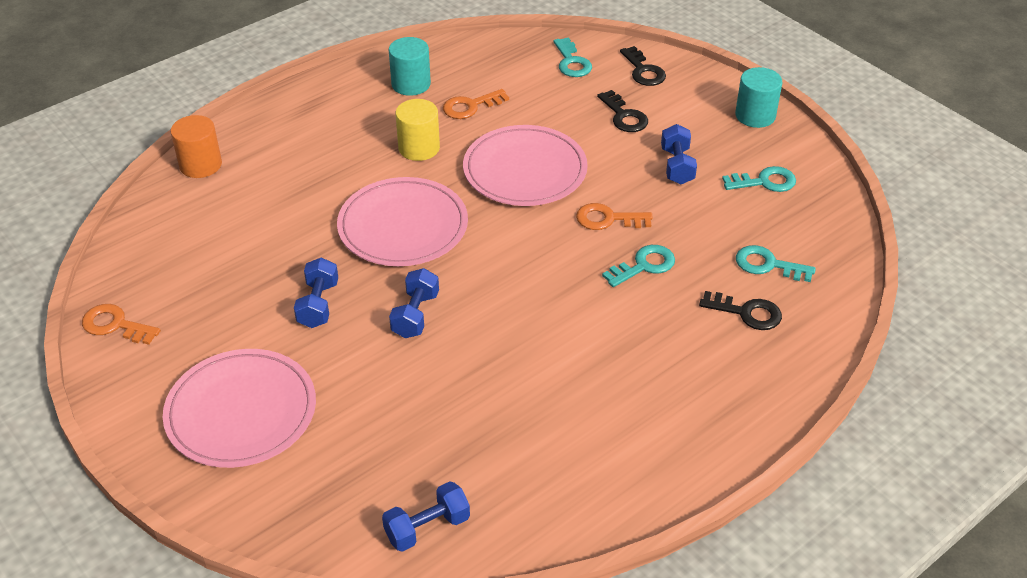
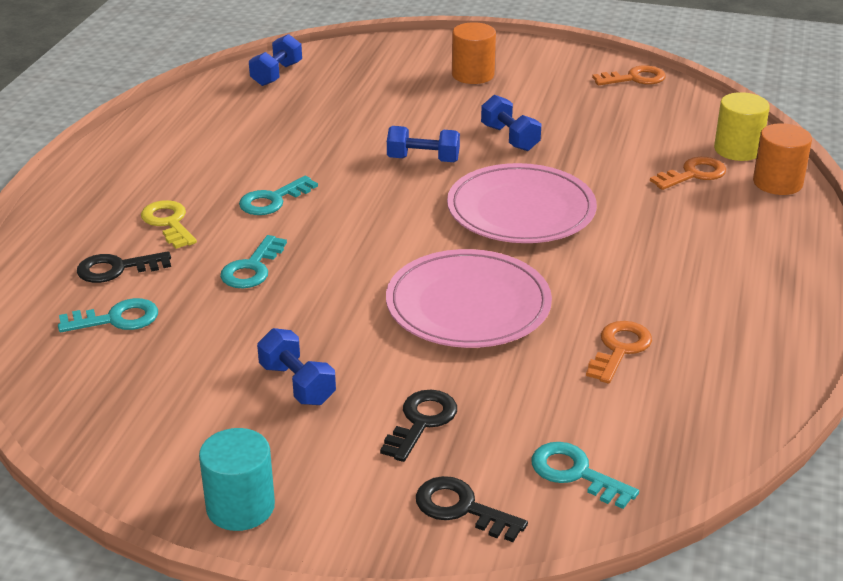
camera: 145 degrees right, 10 degrees down
(241, 412) = (473, 75): pink plate -> orange cylinder
(411, 84) = (724, 345): turquoise cylinder -> none
(415, 315) = (423, 160): blue dumbbell -> blue dumbbell turned 60 degrees counterclockwise
(419, 148) = (608, 280): yellow cylinder -> yellow cylinder (737, 149)
(608, 219) = (328, 294): orange key -> orange key (693, 174)
(624, 116) = (421, 422): black key -> black key turned 90 degrees clockwise
(680, 344) = (168, 223): none -> yellow key
(764, 182) = (171, 411): turquoise key -> turquoise key (273, 200)

